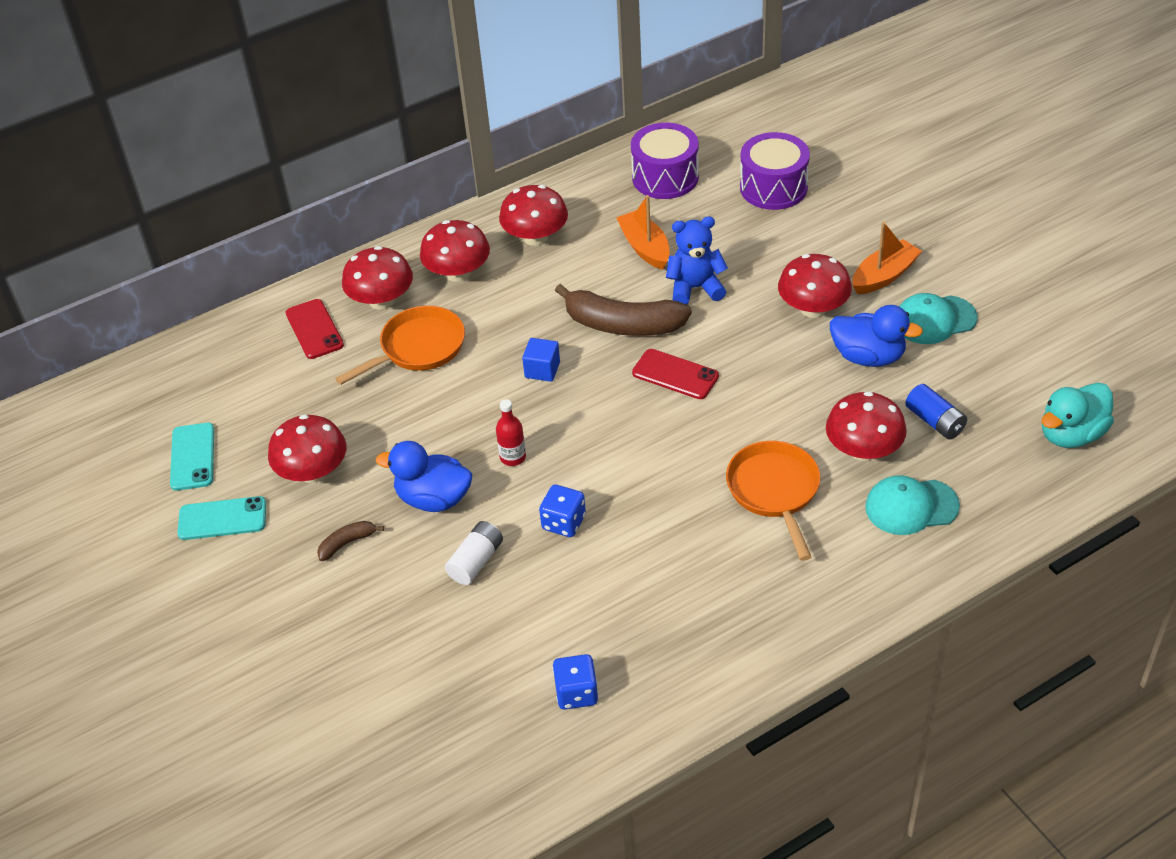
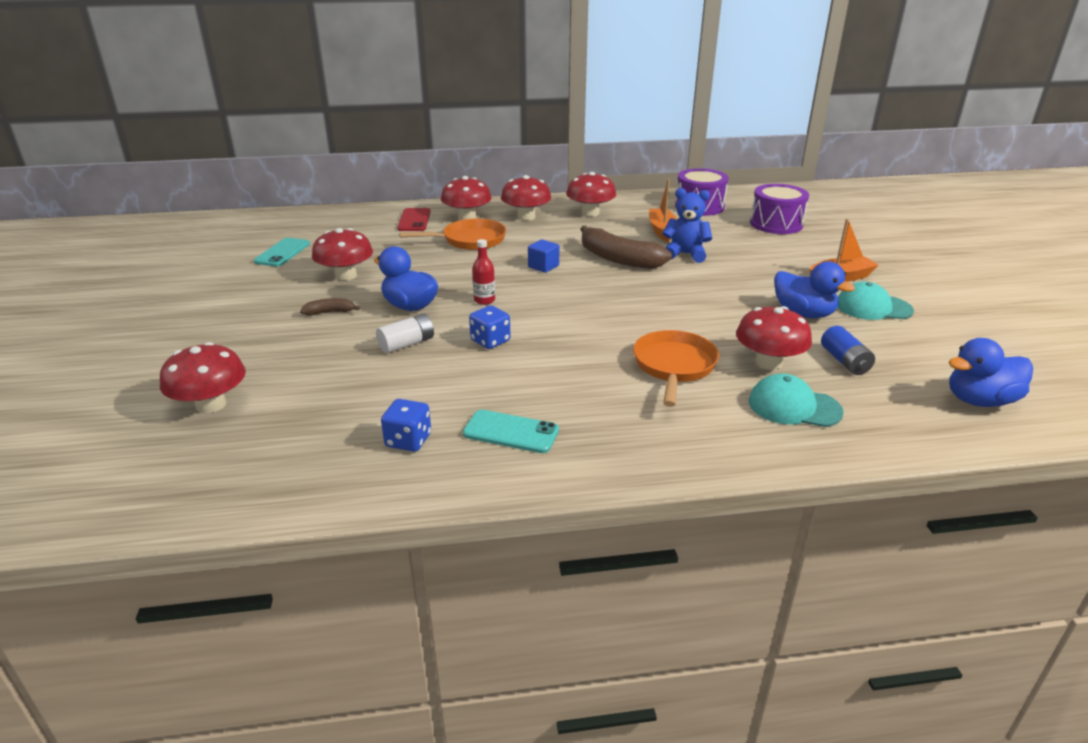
camera: 20 degrees right, 15 degrees down
(222, 519) = (267, 282): turquoise phone -> turquoise phone (511, 432)
(675, 374) = (639, 289): red phone -> none
(813, 308) = (771, 281): red mushroom -> red mushroom (211, 404)
(1071, 434) = (979, 401): turquoise duck -> blue duck

